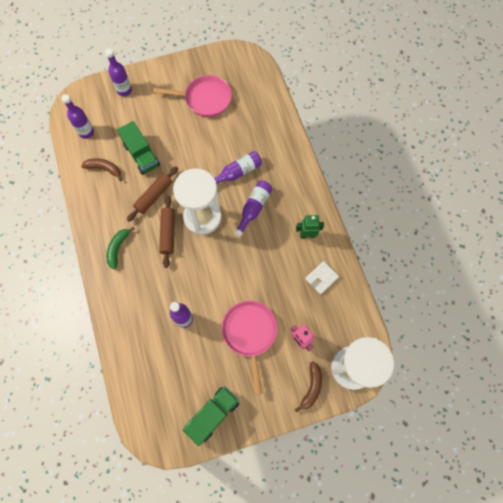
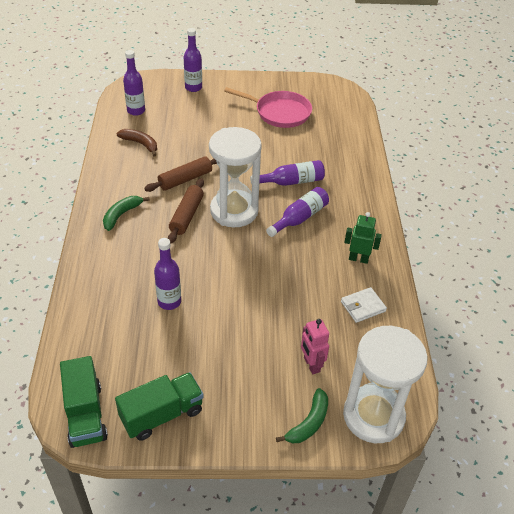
camera: 15 degrees right, 25 degrees down
(141, 155) = (187, 142): green truck -> green truck (85, 414)
(250, 333) = (247, 339): pink pan -> none
(311, 387) = (308, 423): brown banana -> green banana

